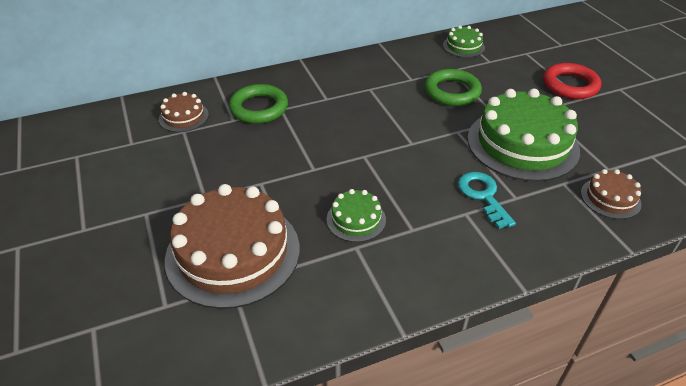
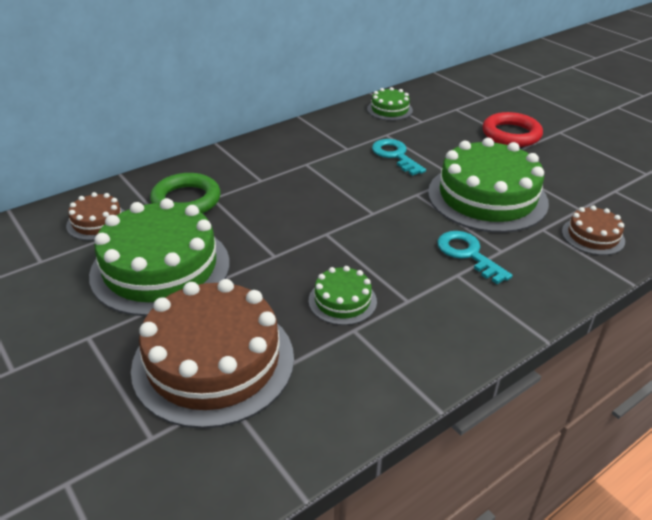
camera: 15 degrees left, 5 degrees down
(219, 165) = (160, 268): none -> green cake
(452, 92) = (395, 155): green ring -> turquoise key

